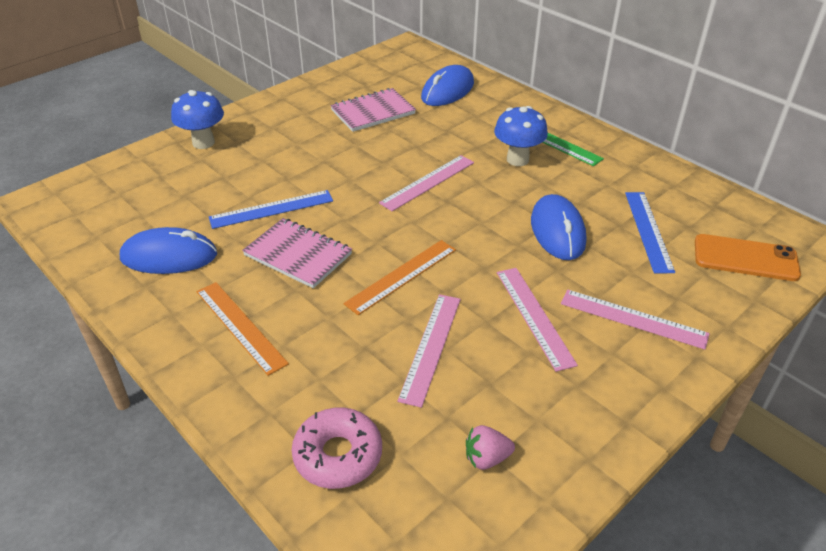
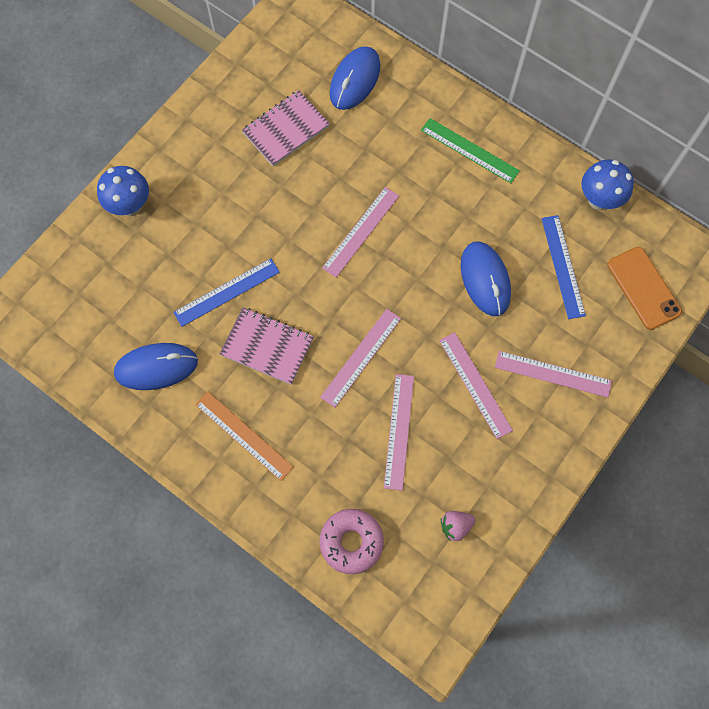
camera: 10 degrees left, 30 degrees up
(401, 276) = (361, 357): orange ruler -> pink ruler
(517, 159) = (439, 184): blue mushroom -> blue mushroom (599, 200)
(745, 258) = (643, 288): orange phone -> orange phone turned 60 degrees clockwise

